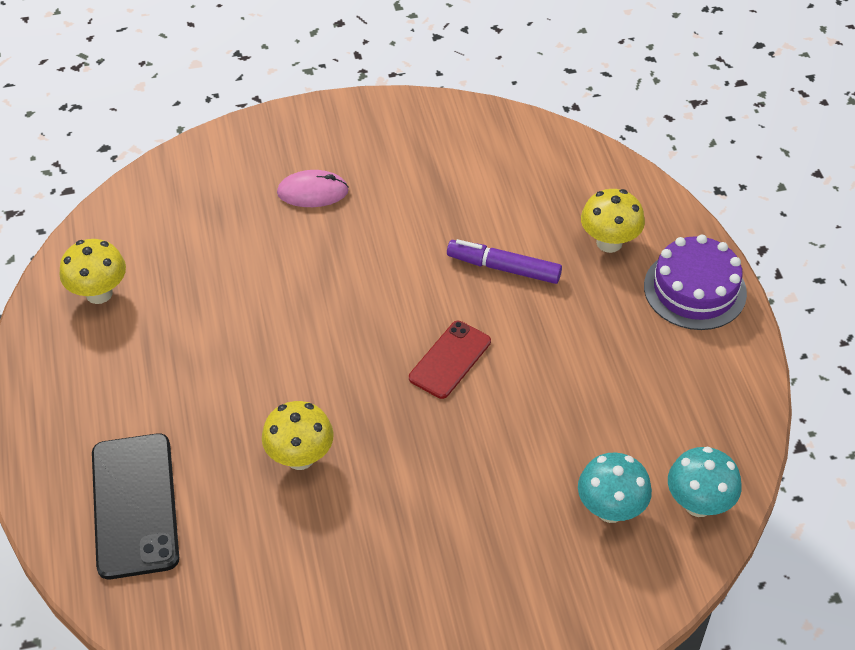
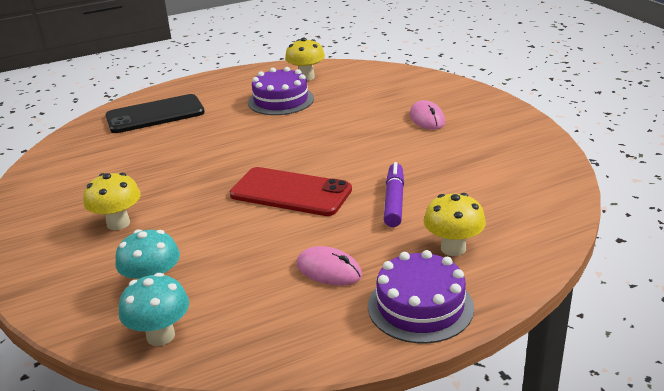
camera: 80 degrees right, 20 degrees down
(170, 336) = (281, 100): none -> purple cake
(300, 457) = (194, 154): yellow mushroom -> yellow mushroom (118, 223)
(450, 360) = (290, 192): red phone -> red phone, size x1.62
(620, 348) = (329, 270): none -> pink mouse

